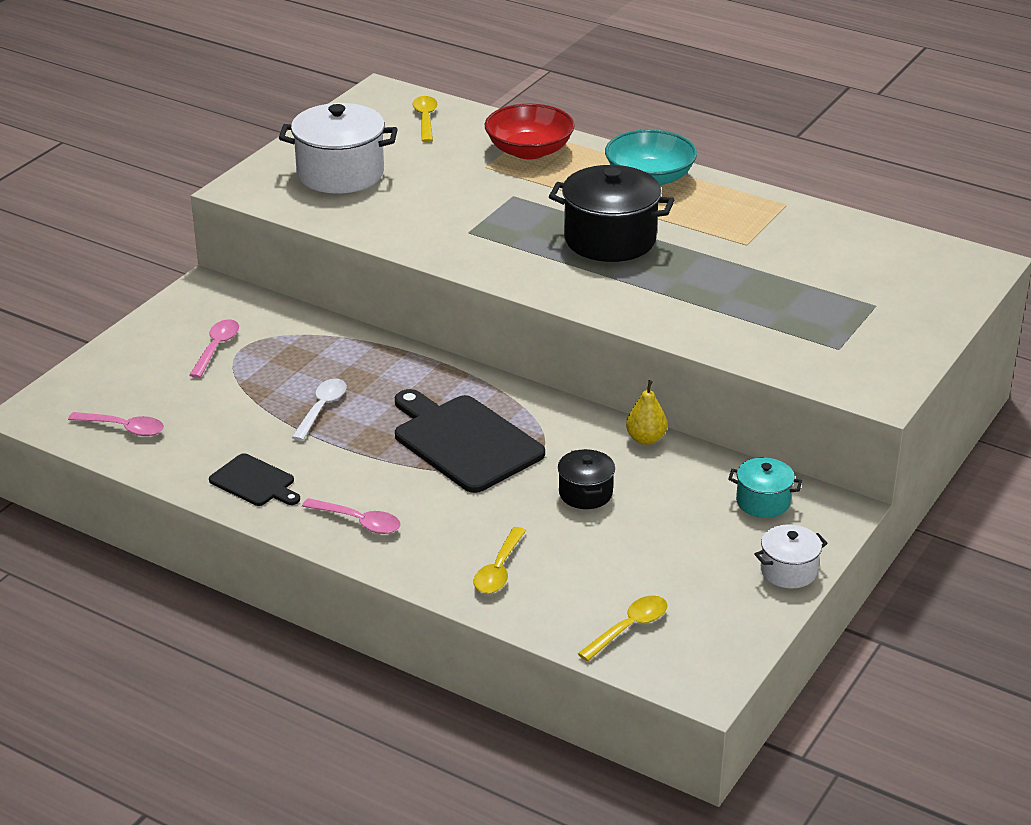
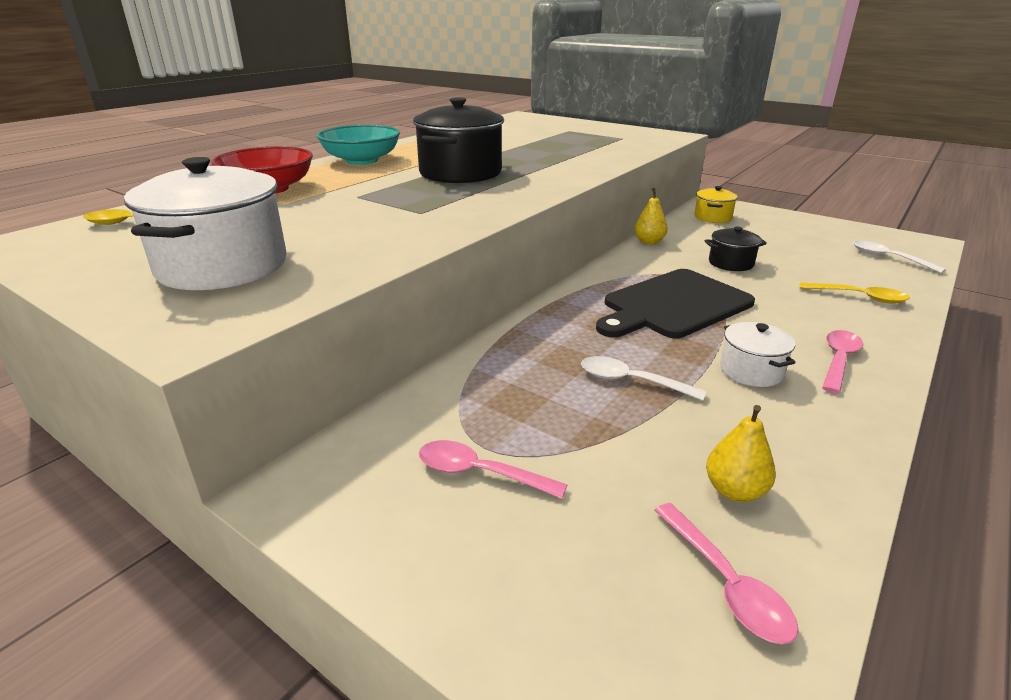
camera: 85 degrees left, 5 degrees down
(124, 428) = (726, 583): pink spoon -> pink spoon turned 135 degrees clockwise
(194, 441) = (734, 491): none -> yellow pear
(254, 482) = (806, 431): black cutting board -> none
(629, 628) = (888, 258): yellow spoon -> white spoon
(763, 502) = (712, 217): turquoise pot -> yellow pot
(788, 571) = (784, 216): white pot -> white pot (751, 371)

